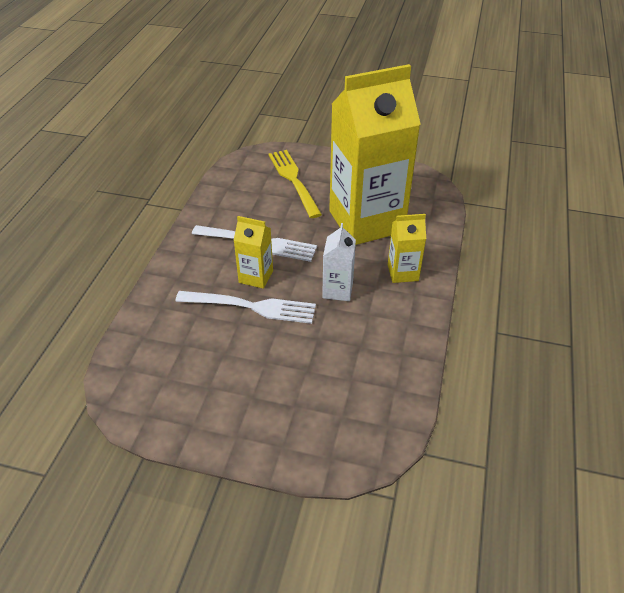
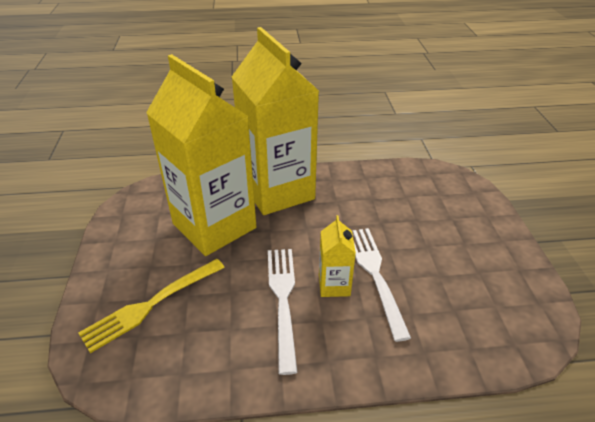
camera: 110 degrees left, 5 degrees down
(337, 290) = (320, 223): white carton -> none
(403, 272) = (278, 191): yellow carton -> yellow carton, size x2.35

